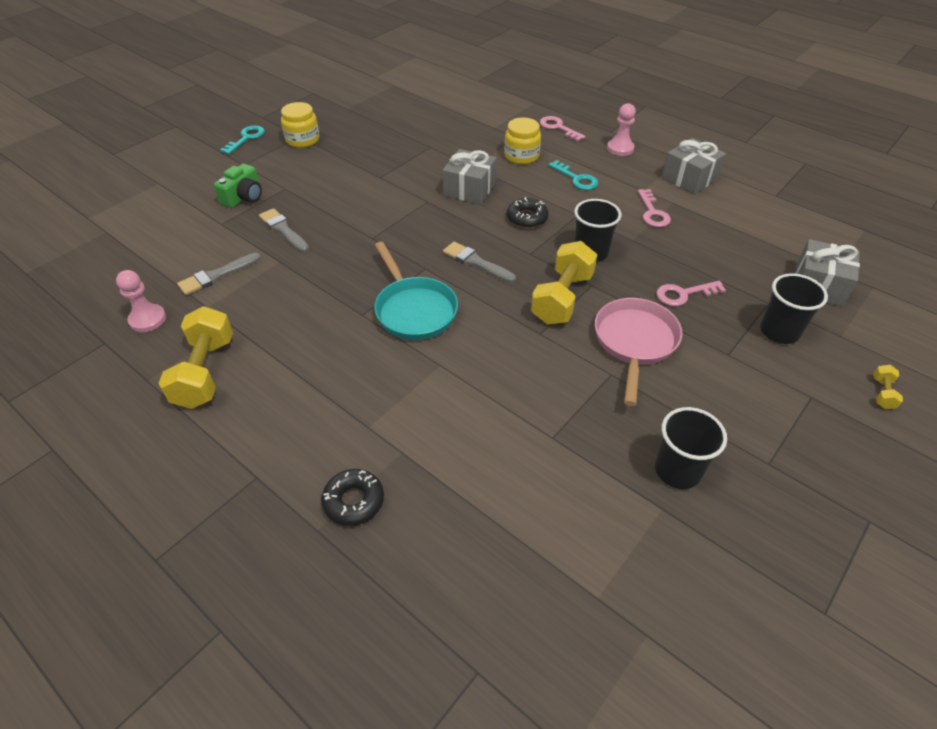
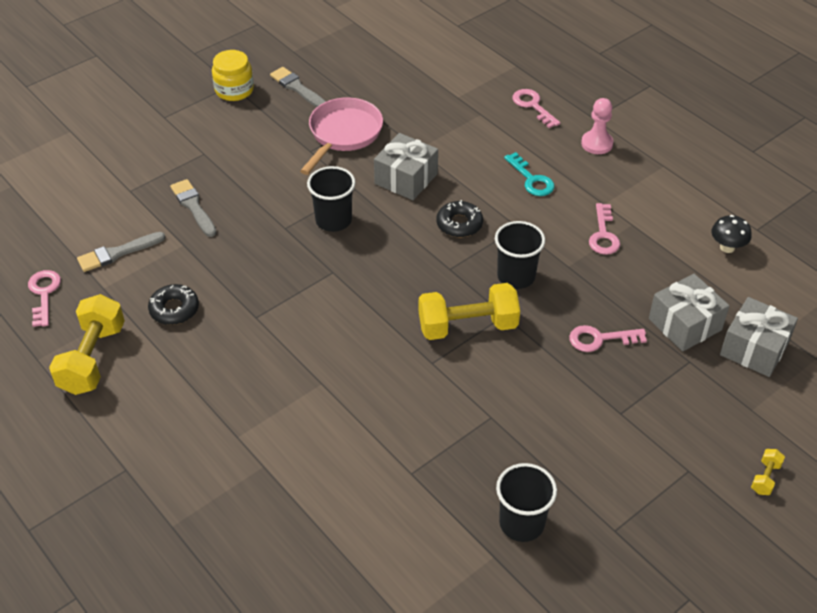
camera: 10 degrees right, 0 degrees up
(147, 319) = (44, 294): pink pawn -> pink key
(244, 197) = (158, 160): green camera -> none
(246, 138) = (172, 81): turquoise key -> none
(354, 501) = (209, 505): black donut -> black donut (174, 309)
(414, 310) = (310, 319): turquoise pan -> none
(476, 262) = (389, 272): grey brush -> grey brush (297, 88)
(521, 156) = (477, 141): yellow jar -> none
(562, 298) = (467, 326): yellow dumbbell -> yellow dumbbell turned 45 degrees clockwise
(634, 342) = (527, 386): pink pan -> pink pan (343, 134)
(689, 178) = (664, 194): grey gift -> grey gift (685, 324)
(758, 211) = (727, 247): none -> black mushroom
(779, 331) = (686, 395): black cup -> black cup (333, 220)

